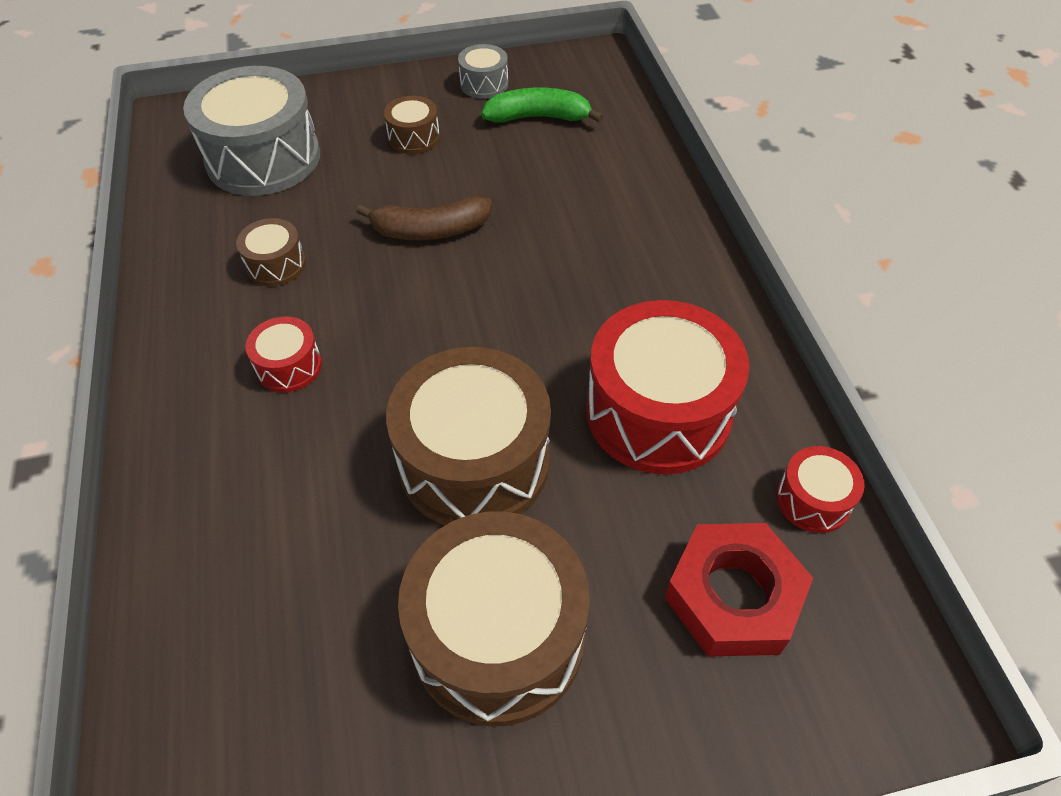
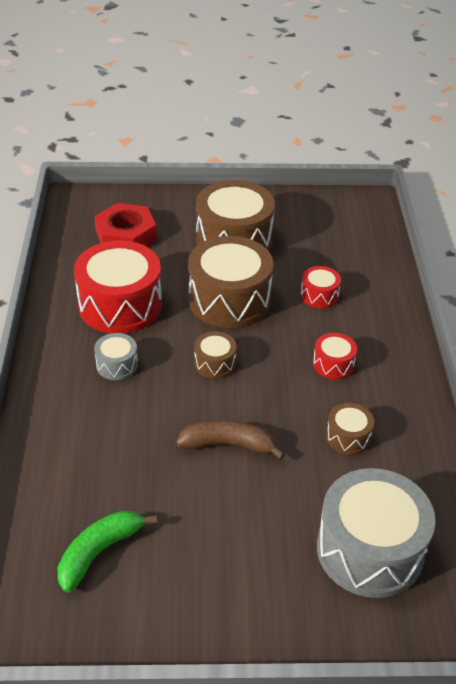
camera: 170 degrees left, 10 degrees down
(414, 137) = (226, 549): brown drum -> brown drum (215, 363)
(484, 84) = (138, 615): grey drum -> grey drum (117, 365)
(538, 117) = (99, 552): green banana -> green banana turned 120 degrees clockwise
(813, 500) = (65, 258): red drum -> red drum (319, 295)

